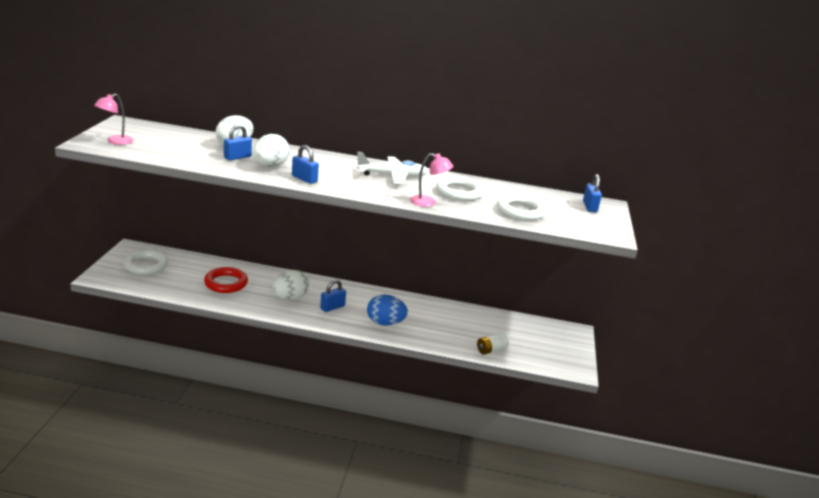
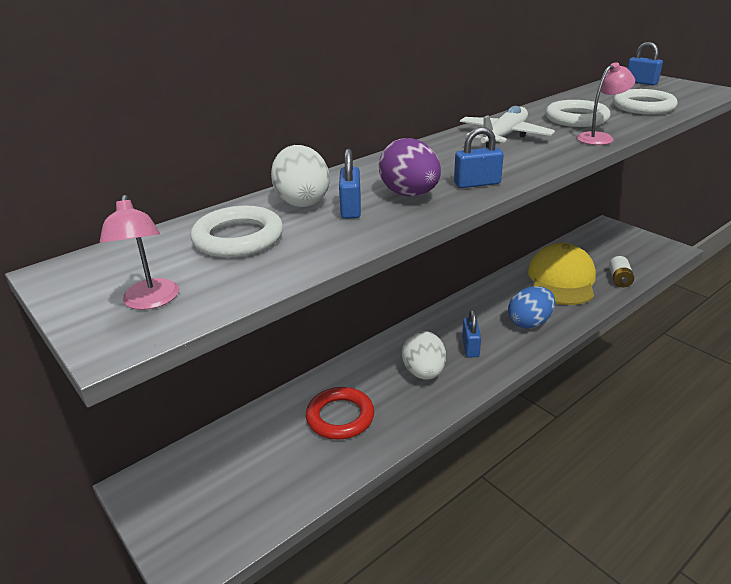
camera: 45 degrees left, 5 degrees up
(146, 265) = (211, 487): white ring -> white ring (238, 238)
(270, 166) = (410, 195): white egg -> purple egg
(458, 325) = (561, 280): none -> yellow cap

